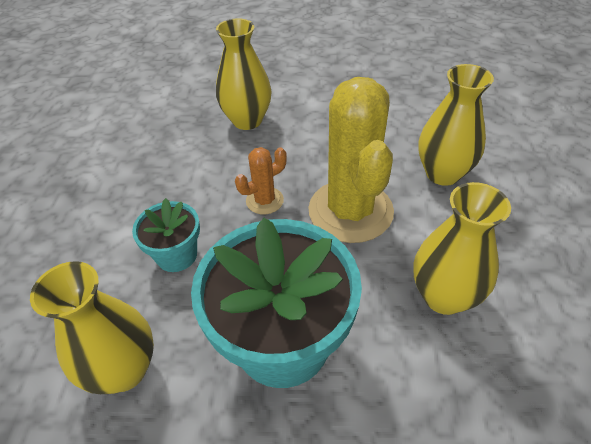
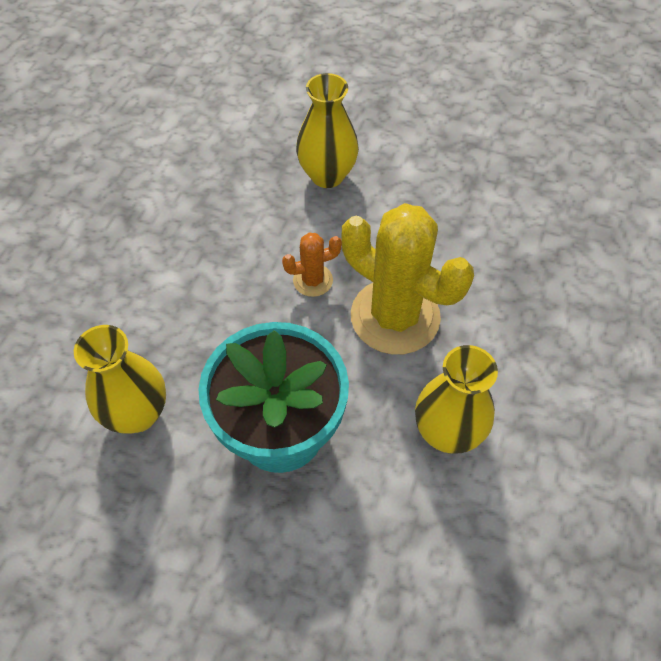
camera: 15 degrees right, 10 degrees up
(176, 255) = (210, 316): turquoise flower pot -> none
(350, 211) = (395, 316): yellow cactus -> yellow cactus turned 60 degrees counterclockwise
(442, 173) = (511, 300): yellow vase -> none

